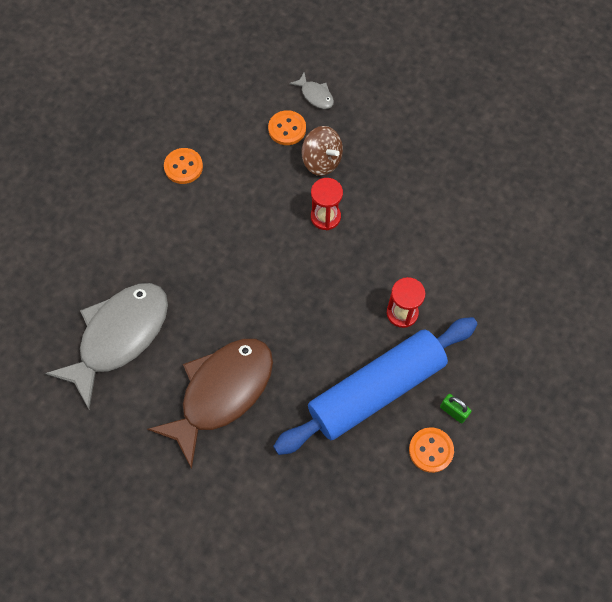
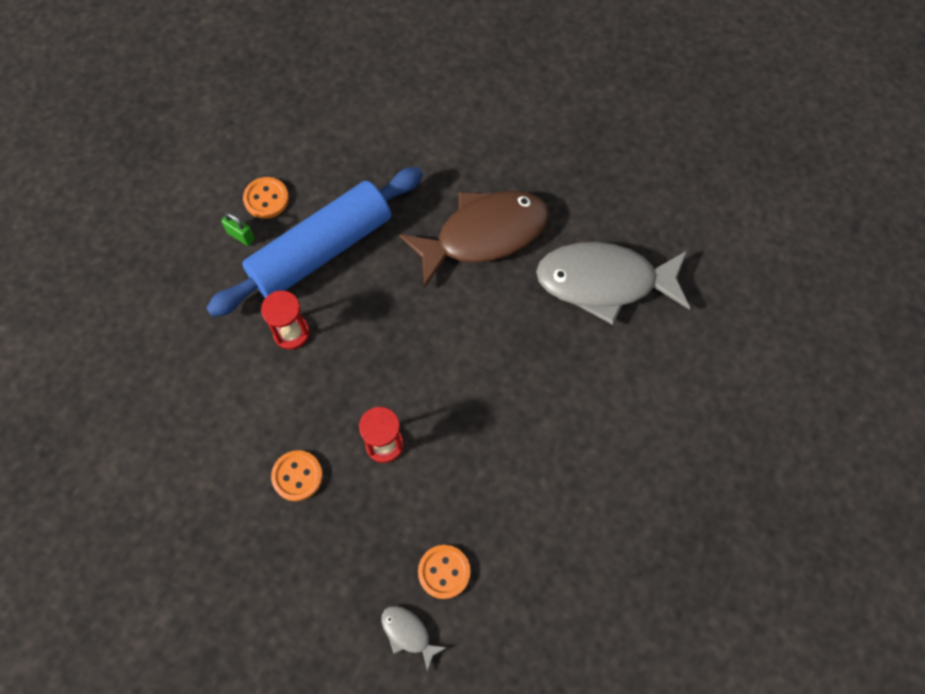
camera: 175 degrees right, 0 degrees up
(119, 336) = (604, 282): grey fish -> grey fish turned 60 degrees clockwise
(183, 167) = (575, 500): orange button -> orange button (297, 476)
(221, 393) = (484, 235): brown fish -> brown fish turned 150 degrees counterclockwise
(322, 161) = (393, 525): brown spinning top -> none

